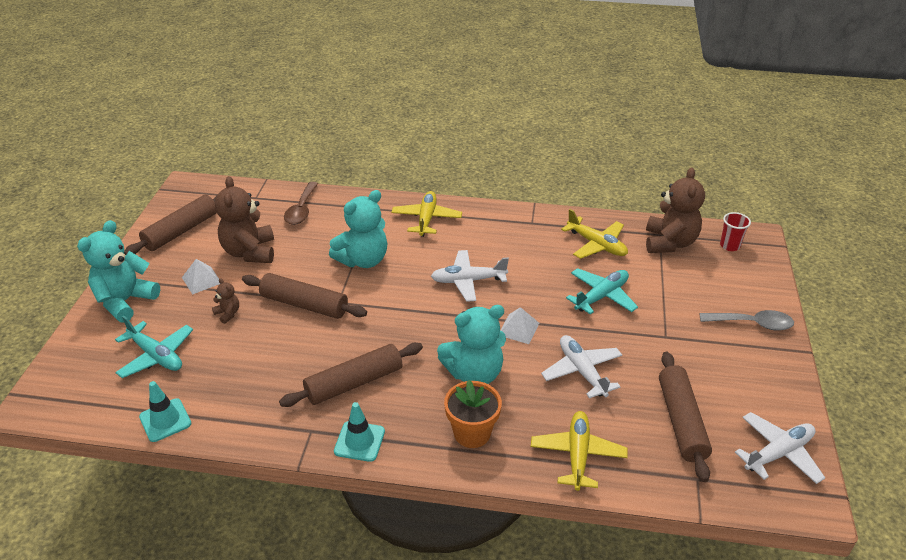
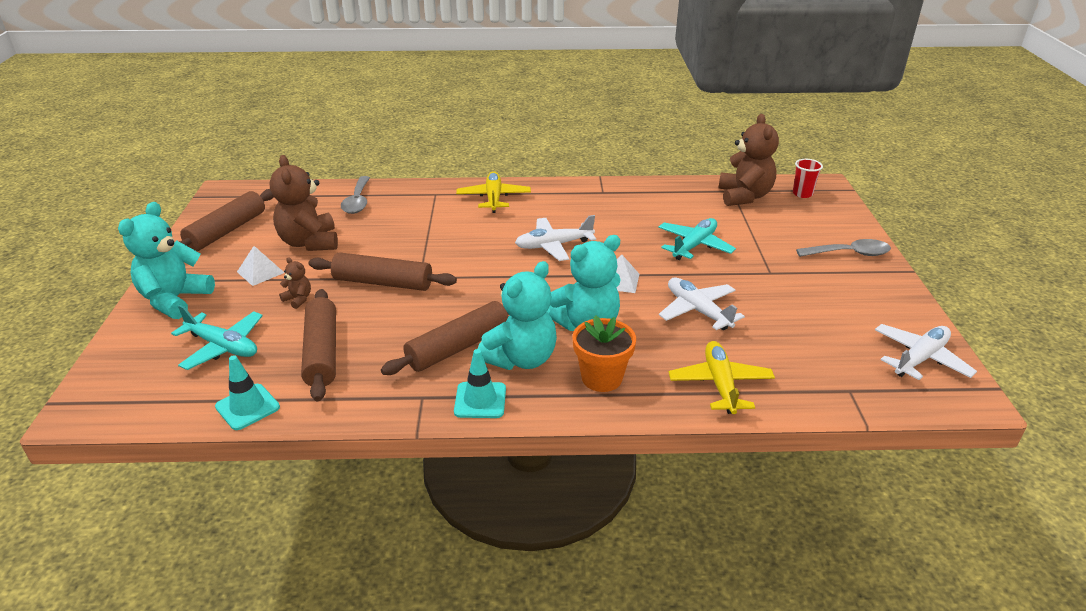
camera: 10 degrees left, 5 degrees down
(301, 209) = (357, 201): brown spoon -> grey spoon
(363, 260) = (437, 238): turquoise teddy bear -> turquoise teddy bear (521, 359)
(596, 245) = (673, 204): yellow plane -> none
(681, 421) = (814, 342): brown rolling pin -> brown rolling pin (322, 352)

